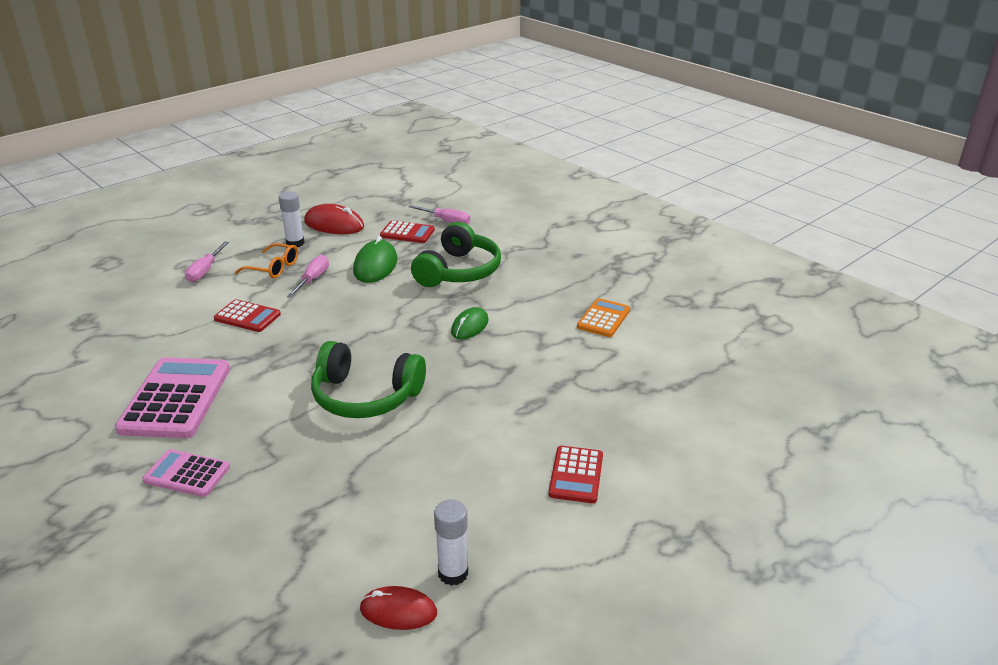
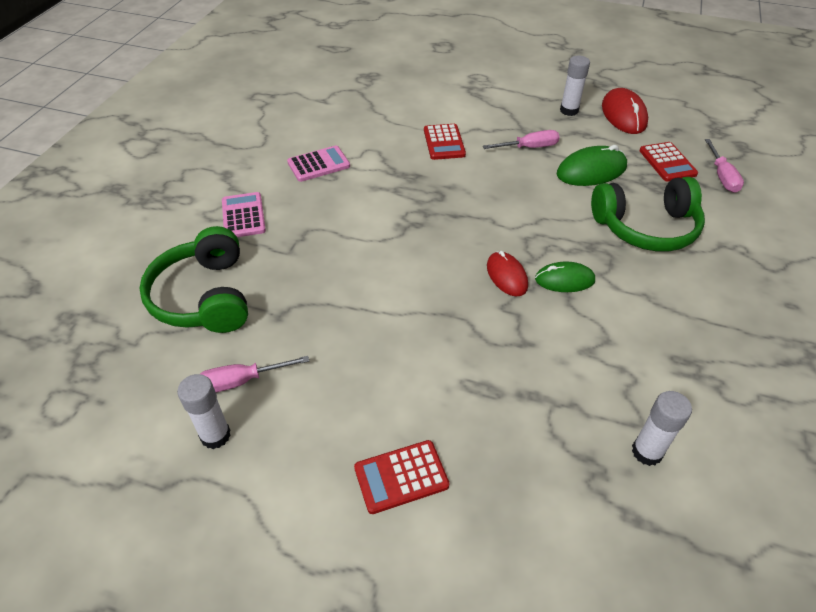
camera: 60 degrees right, 15 degrees up
(175, 399) = (318, 164): pink calculator -> pink calculator, size x0.56
(205, 271) = (479, 90): pink screwdriver -> pink screwdriver (241, 381)
(273, 268) = (521, 119): orange glasses -> none
(365, 396) = (401, 262): green headphones -> green headphones (204, 296)
(398, 611) = (157, 418): red mouse -> red mouse (506, 276)
(603, 318) = (692, 385): orange calculator -> none
(637, 359) = (647, 452): none -> white glue stick

